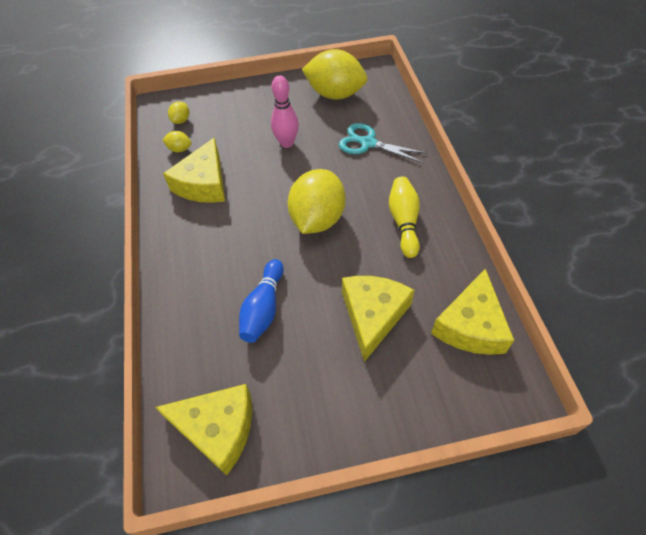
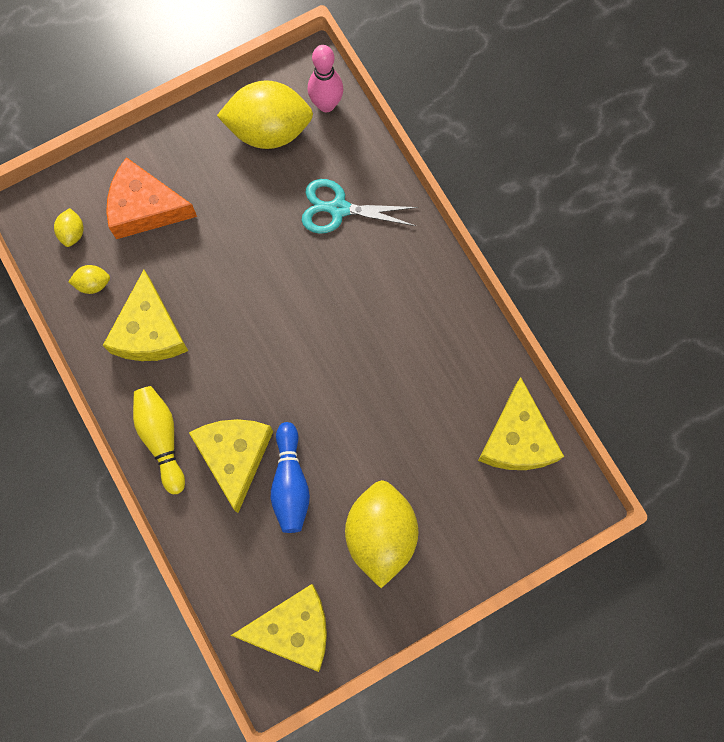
camera: 20 degrees left, 20 degrees up
(235, 117) = (145, 208): none -> orange cheese
(287, 143) = (233, 236): pink bowling pin -> pink bowling pin (326, 104)
(317, 219) = (311, 346): yellow lemon -> yellow lemon (380, 534)
(373, 315) = (412, 457): yellow cheese -> yellow cheese (235, 456)
(404, 222) = (414, 322): yellow bowling pin -> yellow bowling pin (161, 438)

